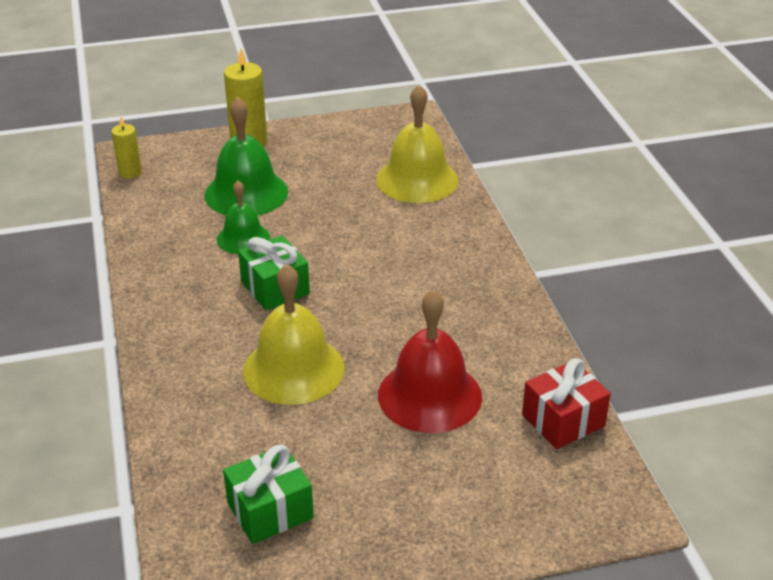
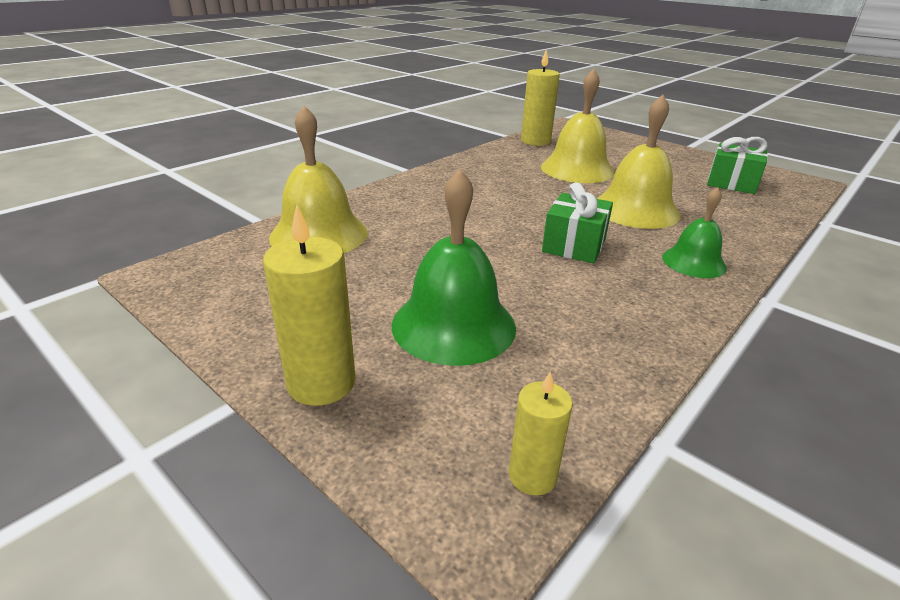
camera: 125 degrees left, 5 degrees down
(243, 238) = (535, 290): green bell -> green bell (693, 262)
(429, 395) = (577, 169): red bell -> yellow bell
(563, 420) = (535, 141): red gift -> yellow candle

